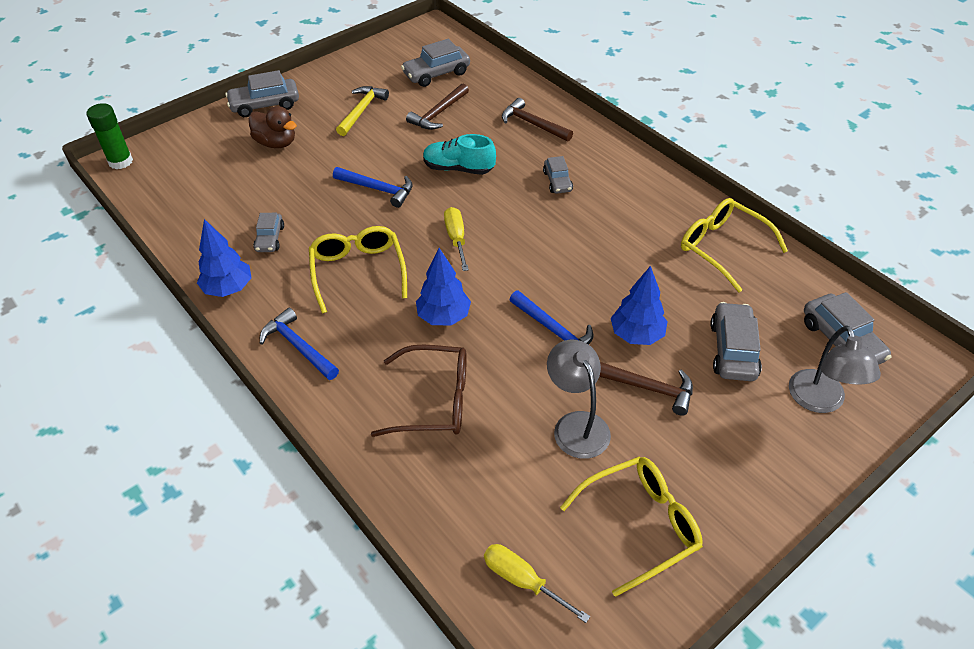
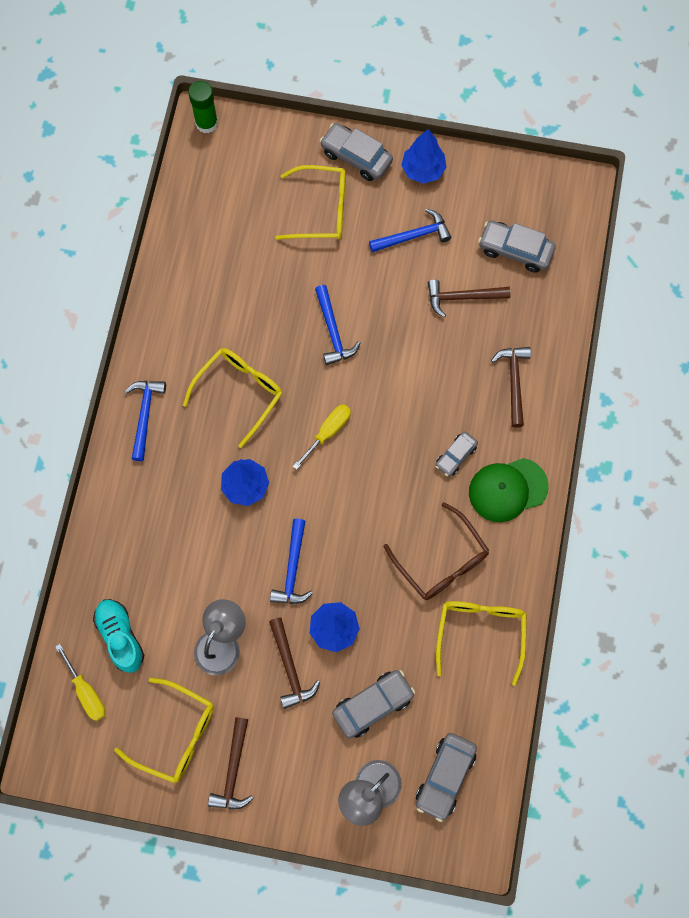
camera: 50 degrees right, 25 degrees up
(228, 288) = (155, 323): blue tree -> blue tree (423, 170)
(270, 238) = (220, 304): grey car -> none
(276, 143) = (320, 210): brown duck -> yellow glasses
(361, 111) = (413, 235): yellow hammer -> blue hammer
(433, 400) = (170, 538): brown glasses -> brown glasses (441, 560)
(458, 168) = (407, 369): turquoise shoe -> turquoise shoe (120, 637)
(523, 581) = (86, 691): yellow screwdriver -> yellow screwdriver turned 150 degrees clockwise
(614, 170) = (507, 489): none -> green cap
(719, 498) = (233, 770): none -> brown hammer

